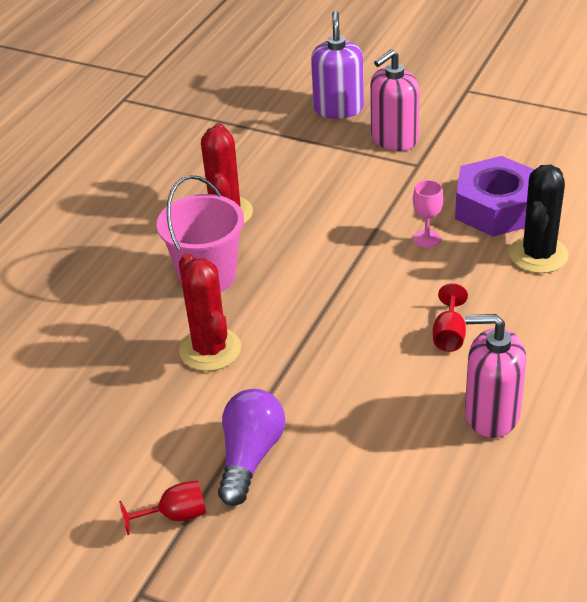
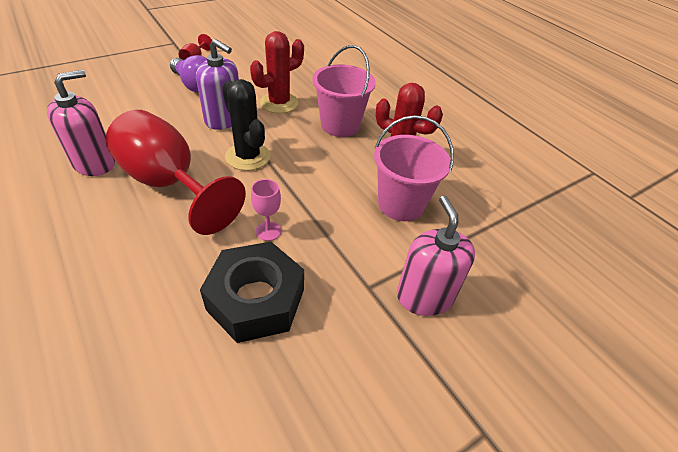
camera: 115 degrees right, 5 degrees up
(210, 349) = (279, 103): red cactus -> red cactus turned 45 degrees counterclockwise
(302, 184) = (401, 204): none -> pink bucket
(338, 109) = (507, 287): purple soap dispenser -> purple soap dispenser (224, 120)
(449, 334) = (170, 184): red goblet -> red goblet, size x2.49
(496, 208) = (256, 299): purple nut -> black nut
(538, 255) = (172, 283): black cactus -> black cactus (248, 156)

